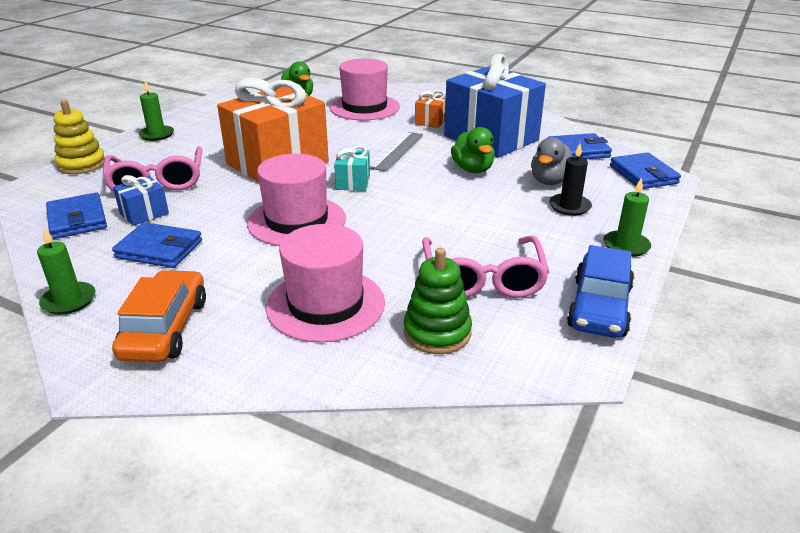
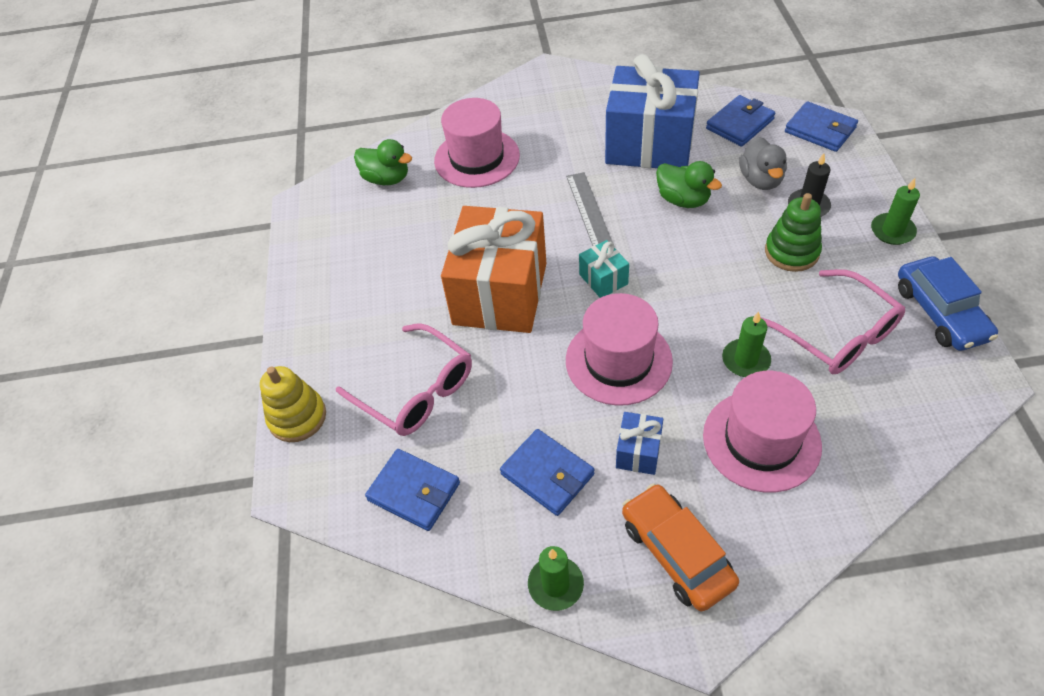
camera: 30 degrees left, 20 degrees up
(144, 213) = (468, 441): blue gift -> blue gift (638, 452)
(157, 135) = (313, 324): green candle -> green candle (745, 360)
(159, 249) = (547, 474): blue wallet -> blue wallet turned 60 degrees clockwise
(431, 121) = (567, 146): orange gift -> none
(437, 332) = (868, 413): green stacking toy -> green stacking toy (791, 252)

